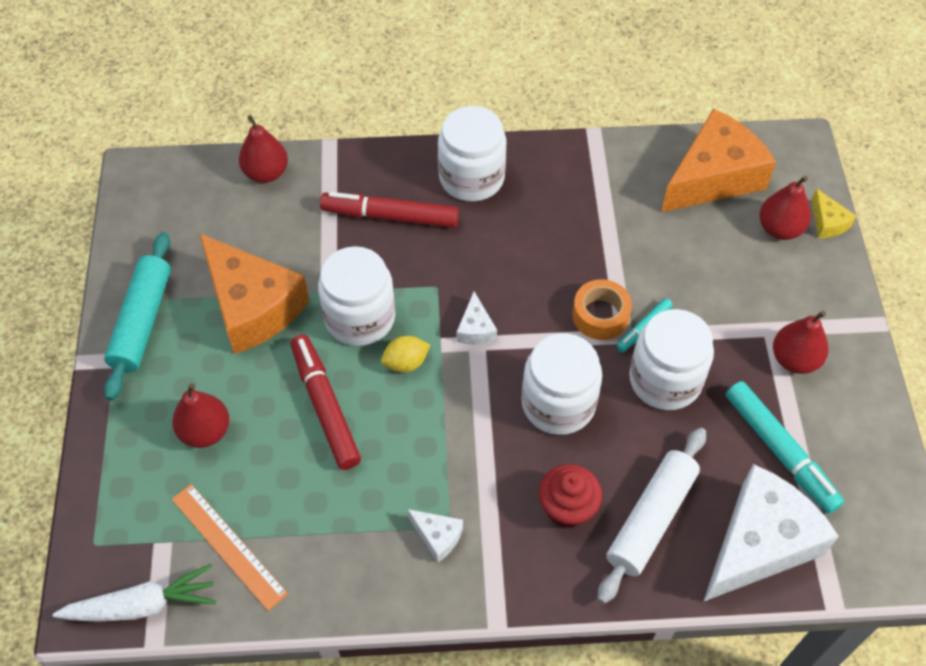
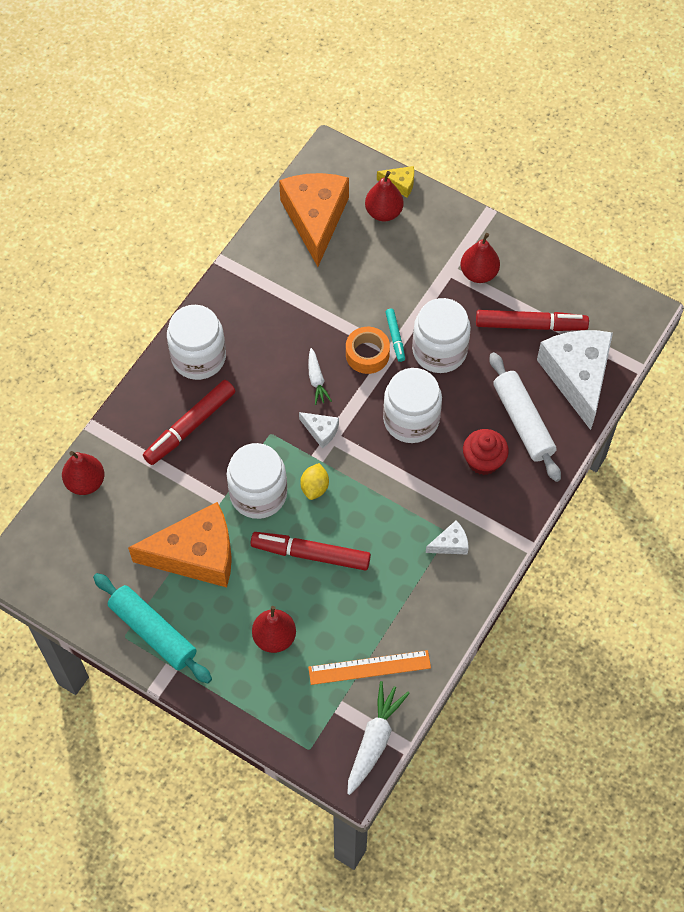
camera: 55 degrees left, 5 degrees up
(531, 289) = (316, 380): none -> white carrot
(780, 451) = (530, 325): turquoise marker -> red marker

